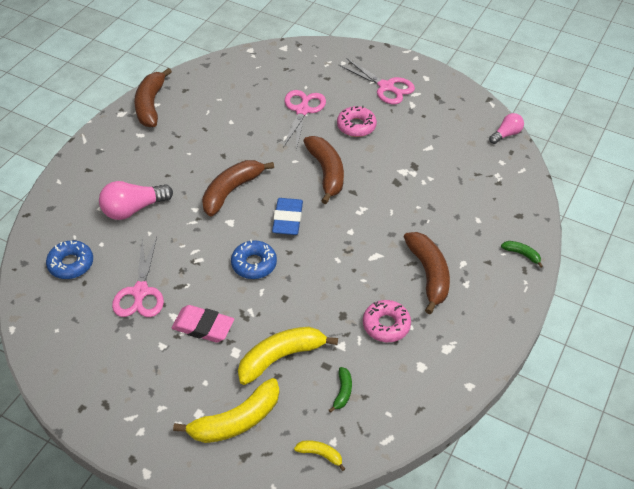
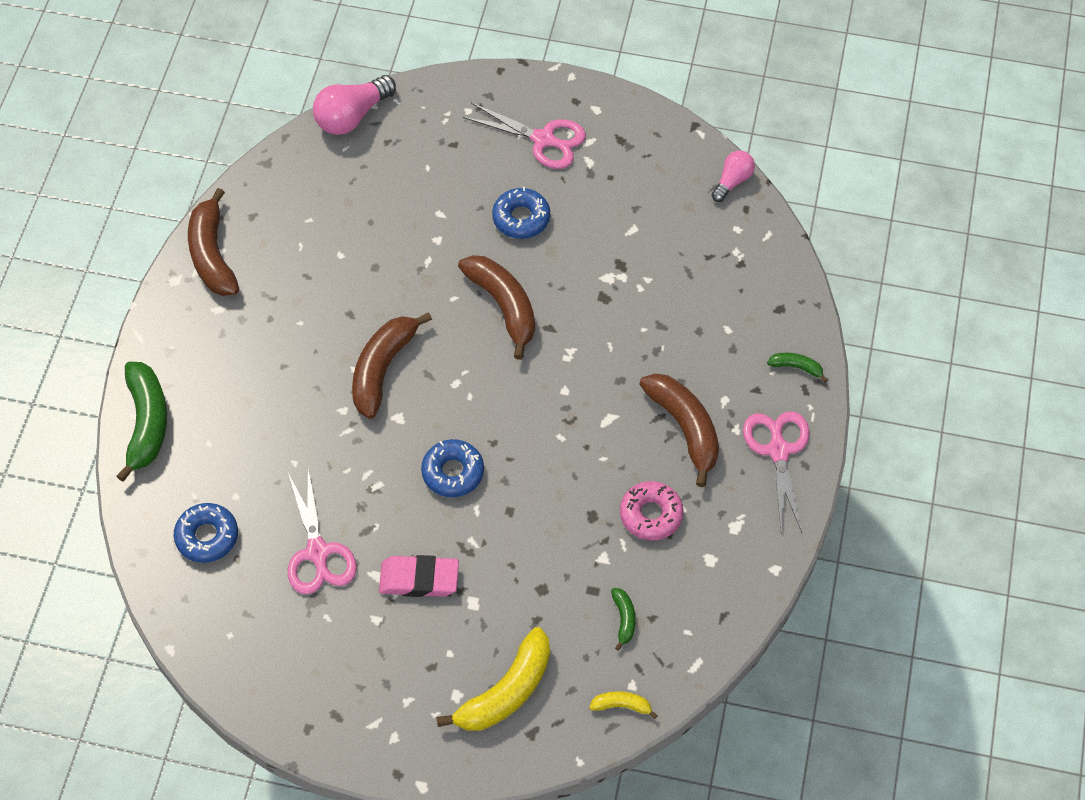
camera: 15 degrees left, 10 degrees up
(65, 187) = (146, 423): none -> green banana
(133, 209) = (258, 432): pink light bulb -> pink light bulb (352, 116)
(280, 357) = (532, 594): yellow banana -> none
(287, 219) = (475, 394): blue eraser -> none
(302, 110) = (436, 210): pink scissors -> pink scissors (778, 451)
(356, 126) = (521, 218): pink donut -> blue donut

